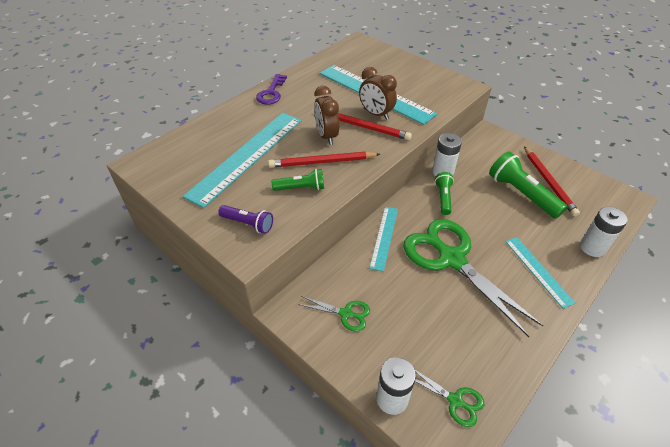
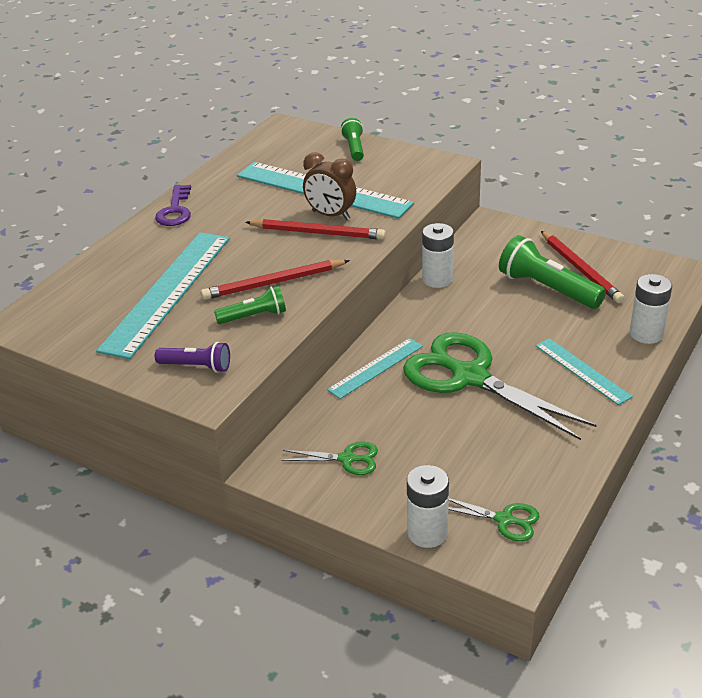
camera: 10 degrees left, 10 degrees down
(326, 136) = (270, 252): brown clock -> none
(384, 237) = (376, 368): turquoise ruler -> turquoise ruler turned 45 degrees clockwise
(443, 198) = (445, 310): green flashlight -> green flashlight (354, 148)

